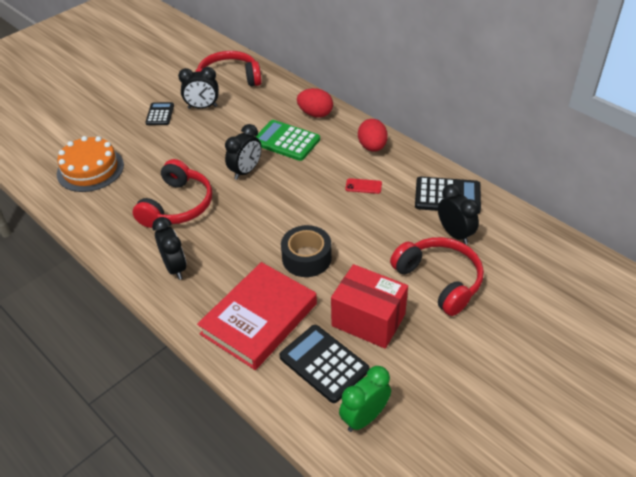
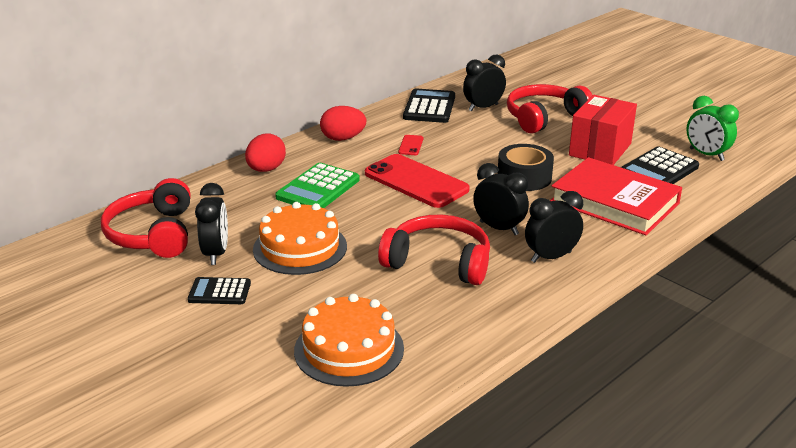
camera: 90 degrees left, 15 degrees down
(205, 140) = (300, 248): none -> orange cake
(246, 171) = (374, 215): black clock -> black clock (499, 228)
(297, 191) = (416, 182): none -> red phone

